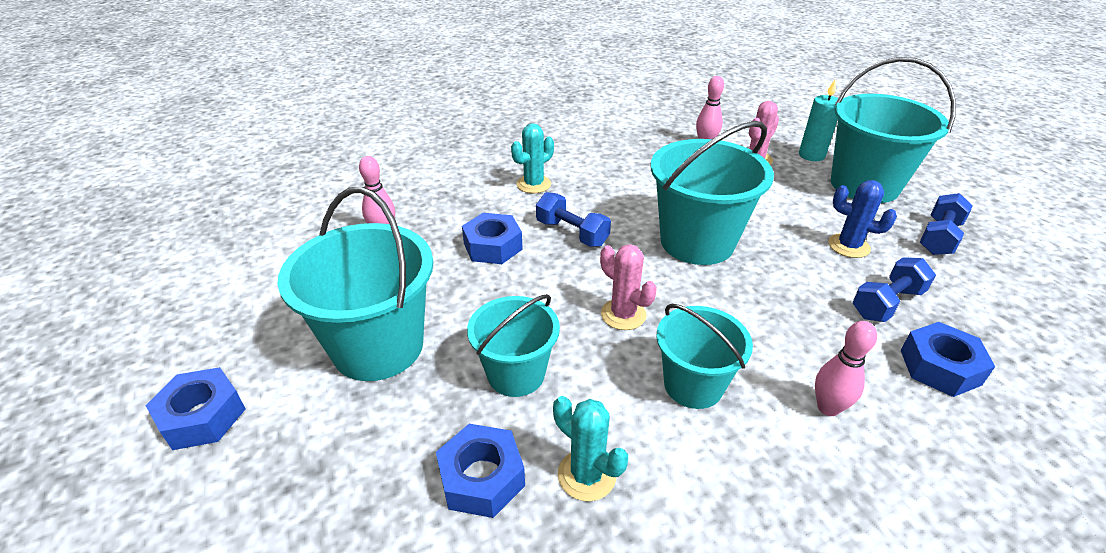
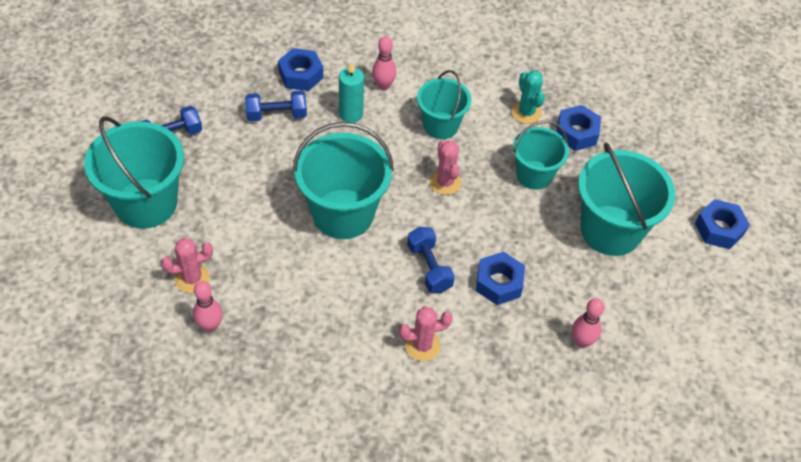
camera: 155 degrees left, 15 degrees up
(533, 184) = (422, 345): turquoise cactus -> pink cactus
(811, 155) = (136, 258): turquoise candle -> turquoise candle (351, 114)
(848, 246) = (241, 160): blue cactus -> none

